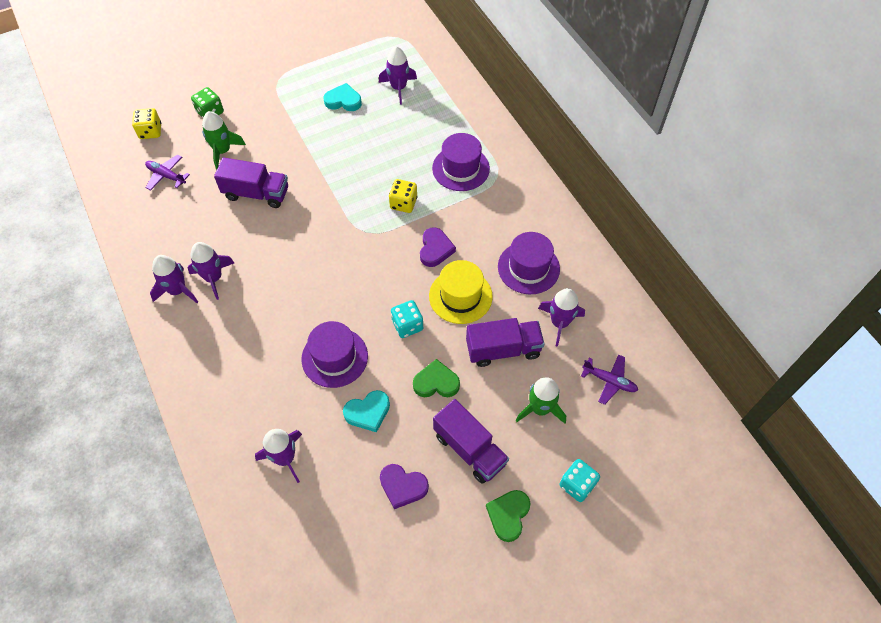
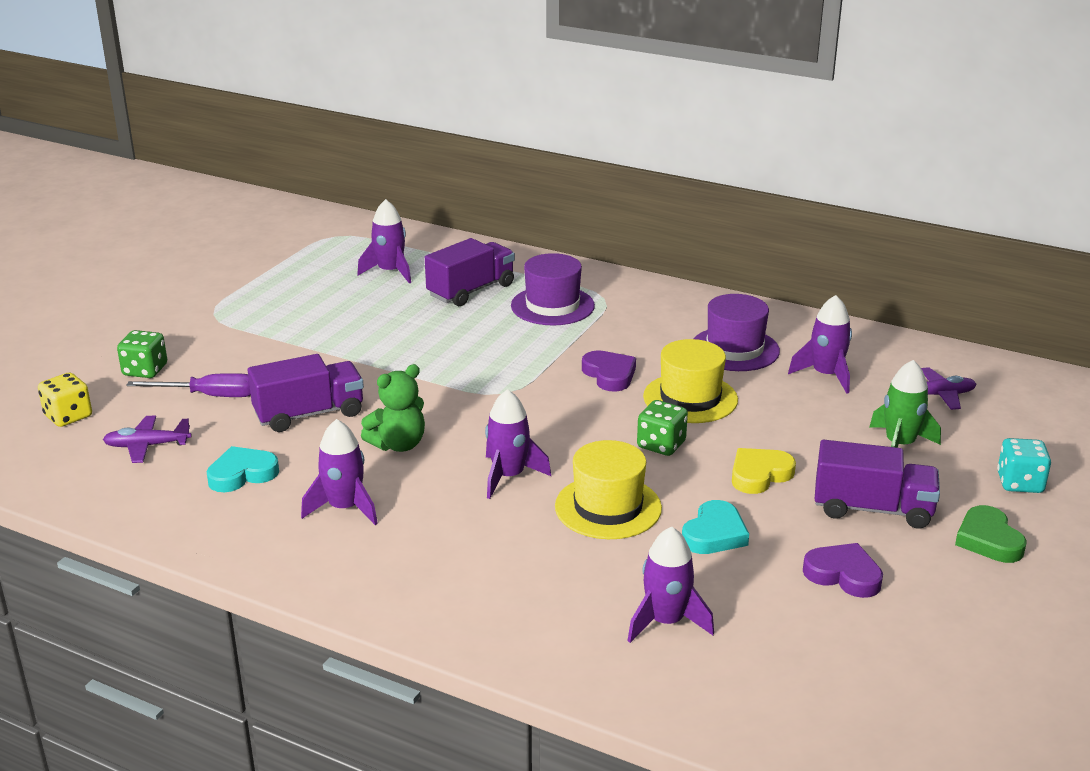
camera: 35 degrees left, 30 degrees down
(177, 290) = (303, 540): purple rocket -> purple rocket (508, 476)
(223, 151) = (209, 396): green rocket -> purple screwdriver
(277, 244) = (398, 445): none -> green teddy bear
(334, 357) = (608, 507): purple hat -> yellow hat
(343, 101) = (330, 303): turquoise heart -> turquoise heart (242, 474)
(403, 203) = (520, 354): yellow dice -> none
(403, 486) = (843, 575): purple heart -> purple heart turned 135 degrees counterclockwise
(407, 325) = (661, 445): turquoise dice -> green dice
(436, 382) = (759, 475): green heart -> yellow heart
(503, 349) = (796, 418): purple truck -> purple truck (471, 290)

